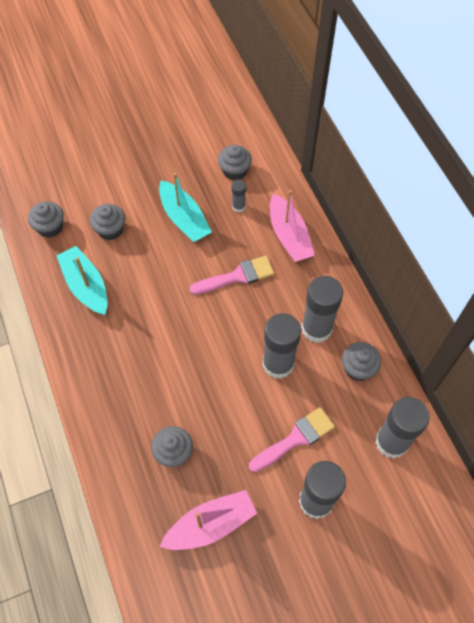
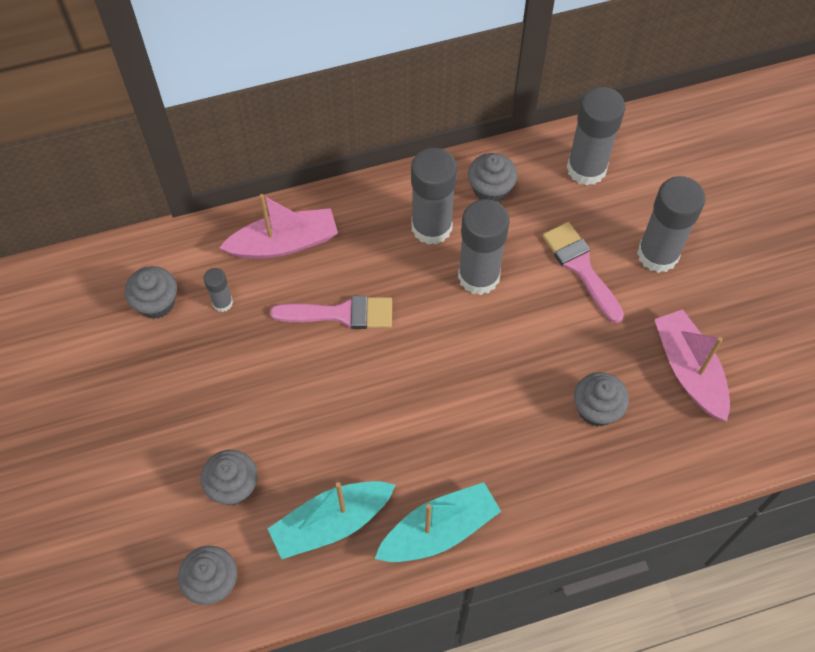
camera: 85 degrees left, 0 degrees up
(184, 219) = (231, 378): turquoise boat -> turquoise boat (439, 531)
(237, 276) = (341, 314): pink brush -> pink brush turned 105 degrees clockwise

